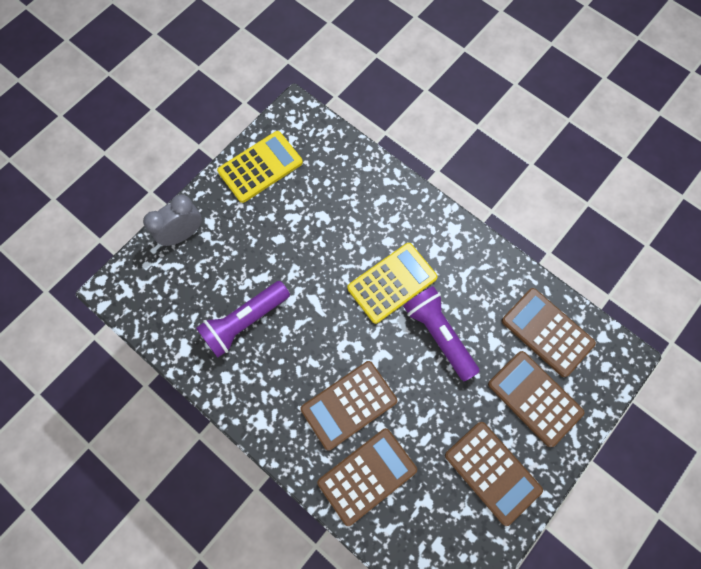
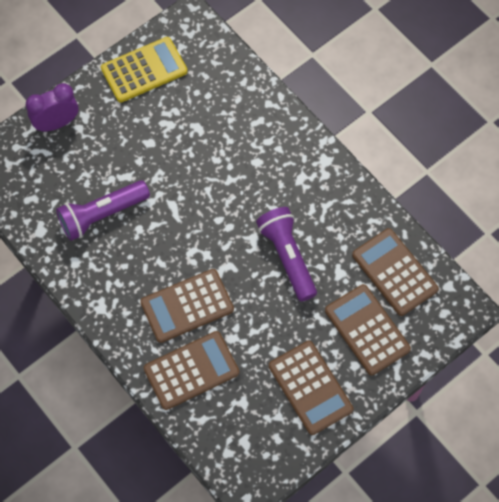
camera: 10 degrees right, 5 degrees down
(183, 234) = (57, 123): grey clock -> purple clock
(392, 283) = (252, 202): yellow calculator -> none

